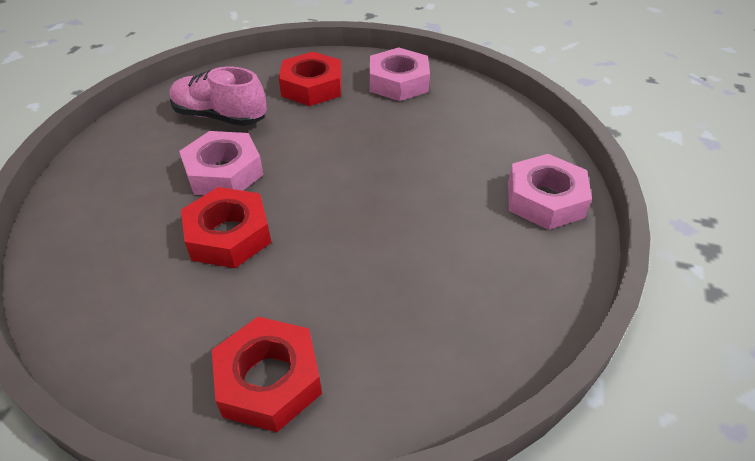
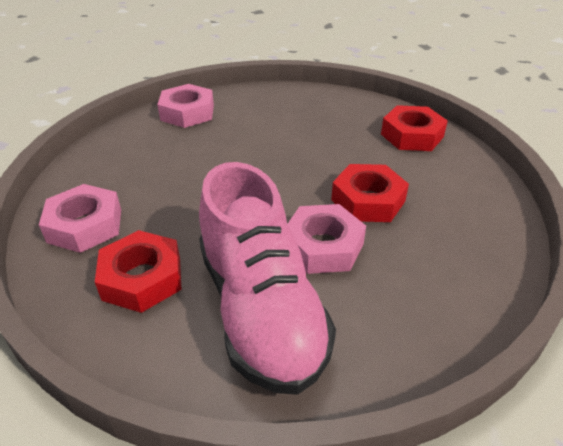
camera: 130 degrees left, 5 degrees down
(220, 116) = (260, 309): pink shoe -> pink shoe, size x1.65

